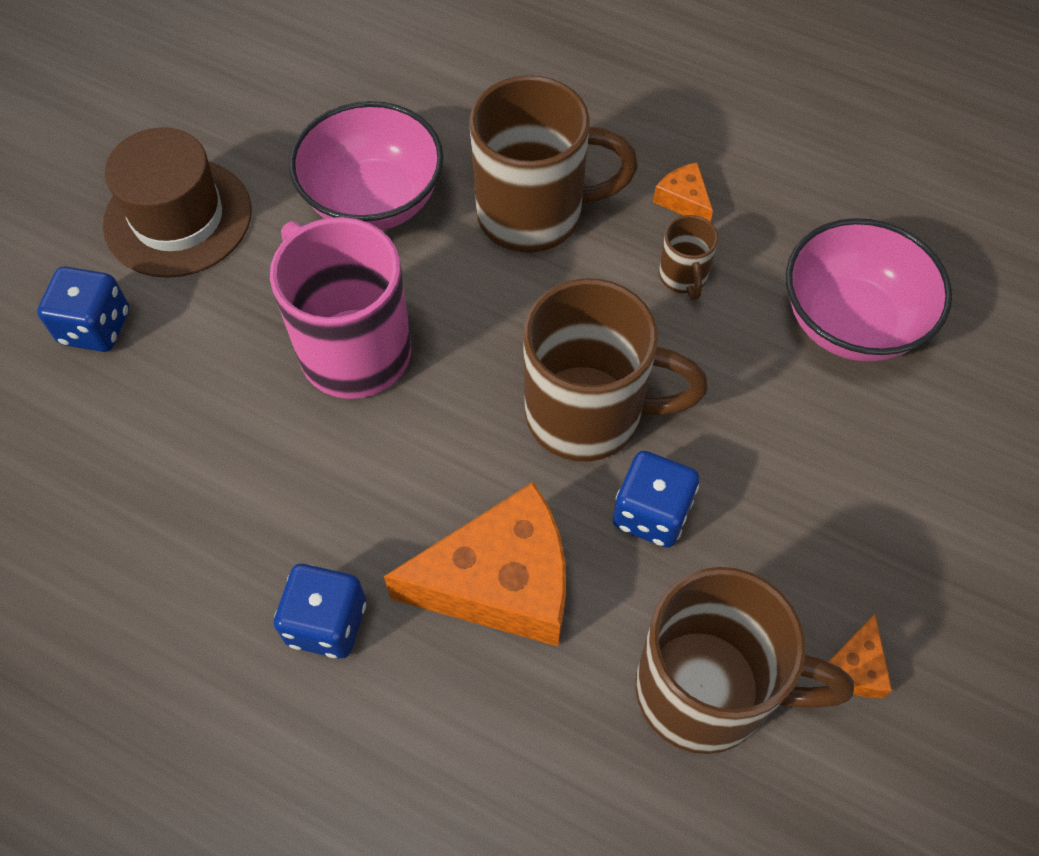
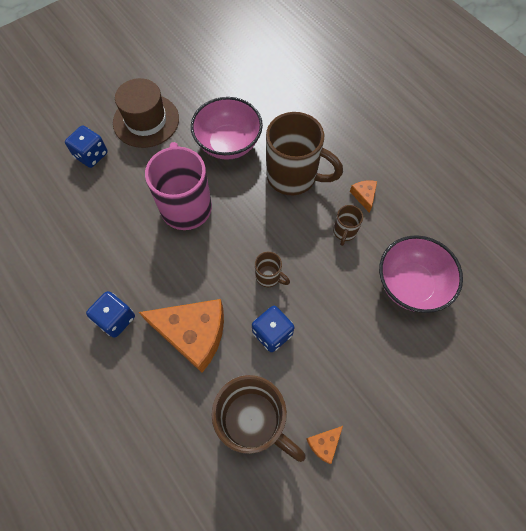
camera: 25 degrees right, 5 degrees up
(588, 414) = (269, 277): brown mug -> brown mug, size x0.46

